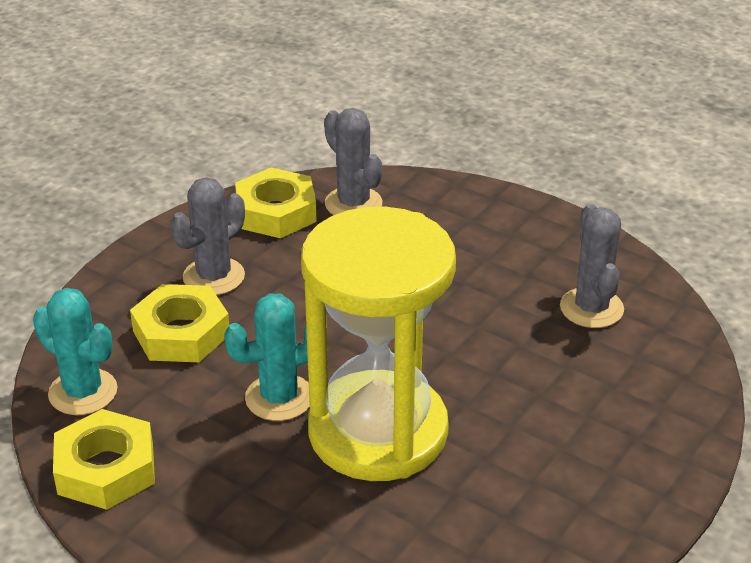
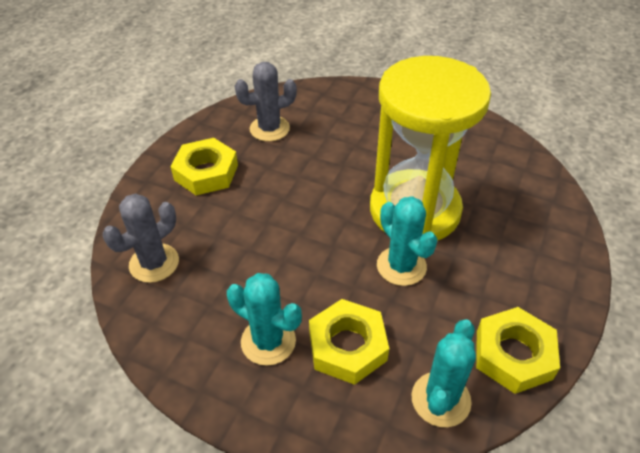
camera: 100 degrees left, 10 degrees up
(213, 277) = (268, 341): grey cactus -> turquoise cactus
(276, 212) = (168, 315): yellow nut -> yellow nut (206, 172)

